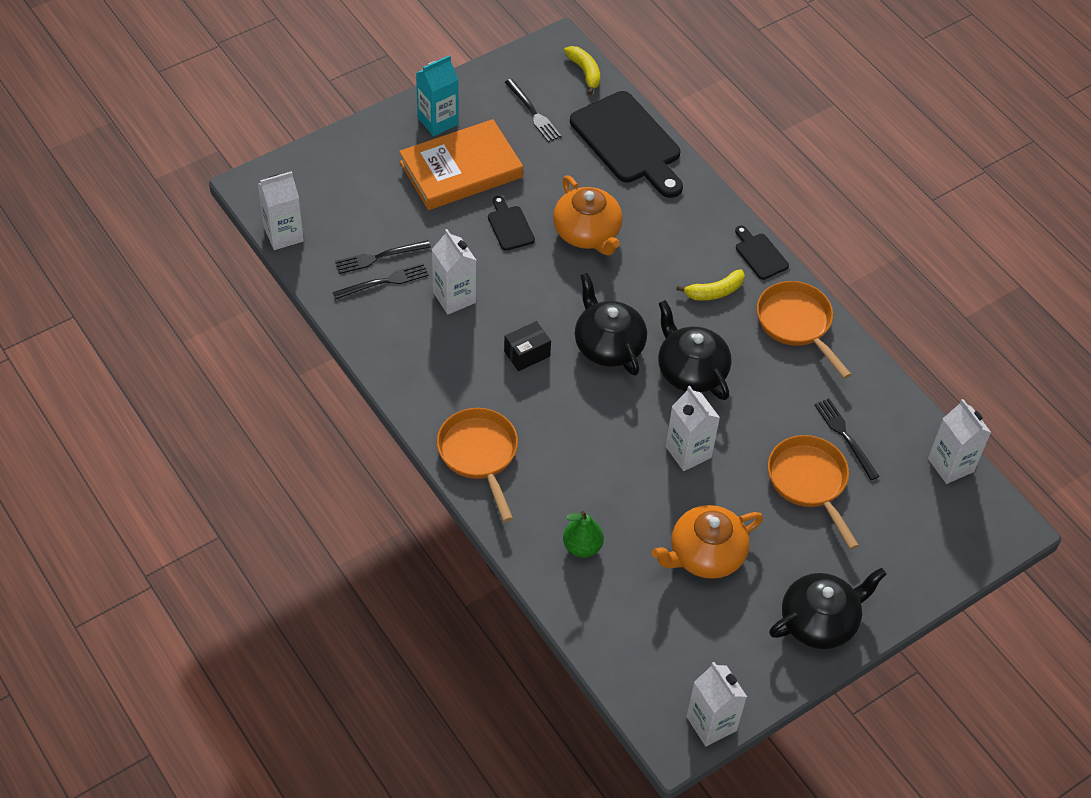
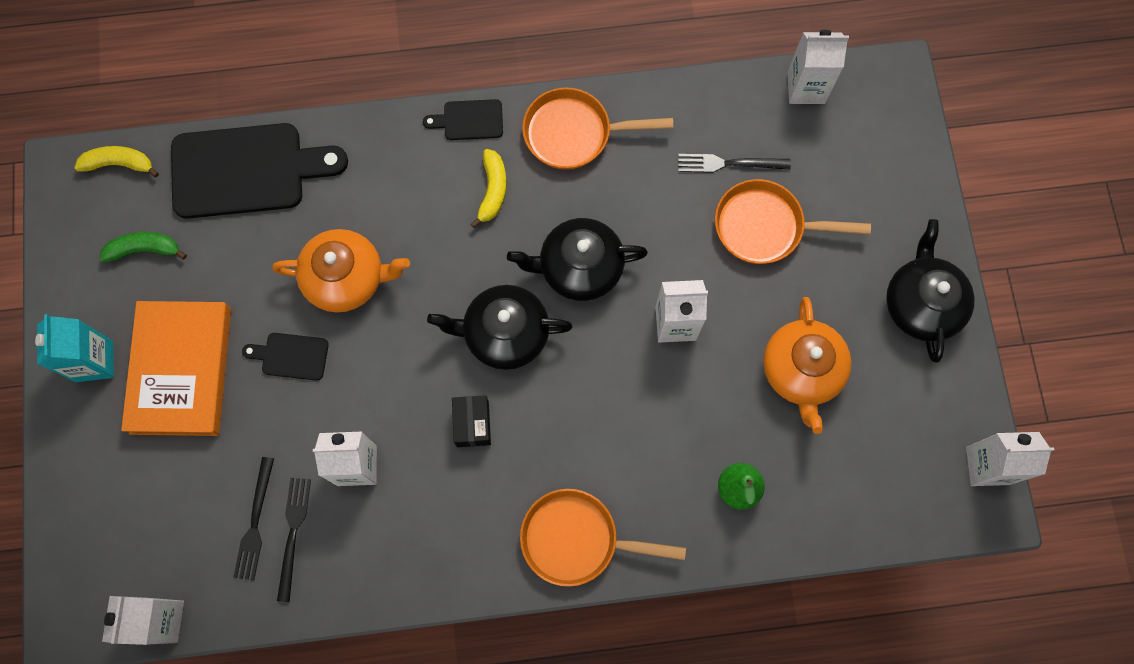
camera: 60 degrees left, 20 degrees up
(533, 112) = (144, 249): black fork -> green banana

